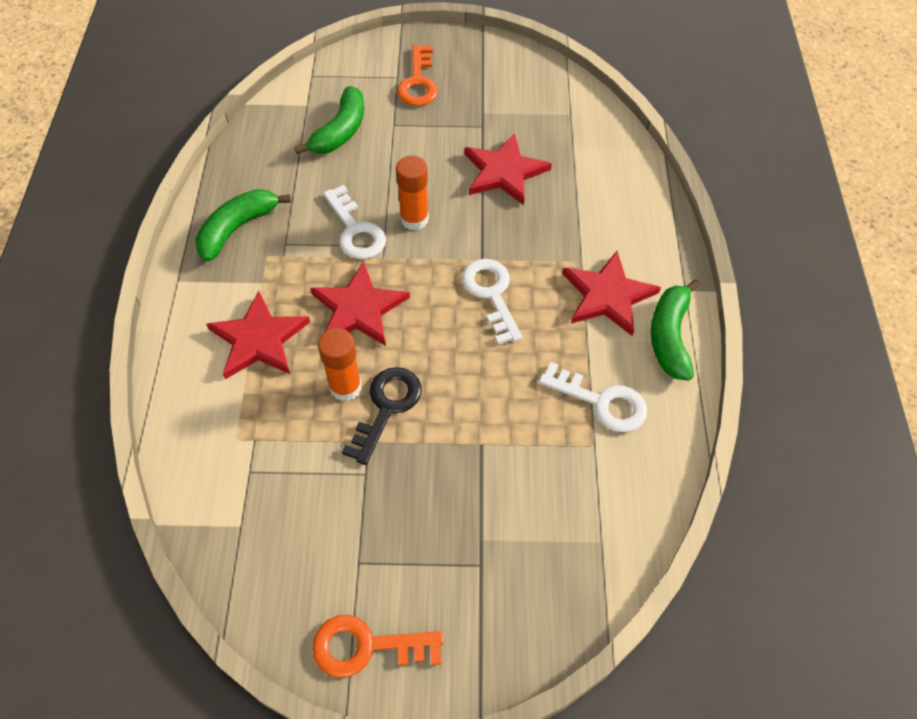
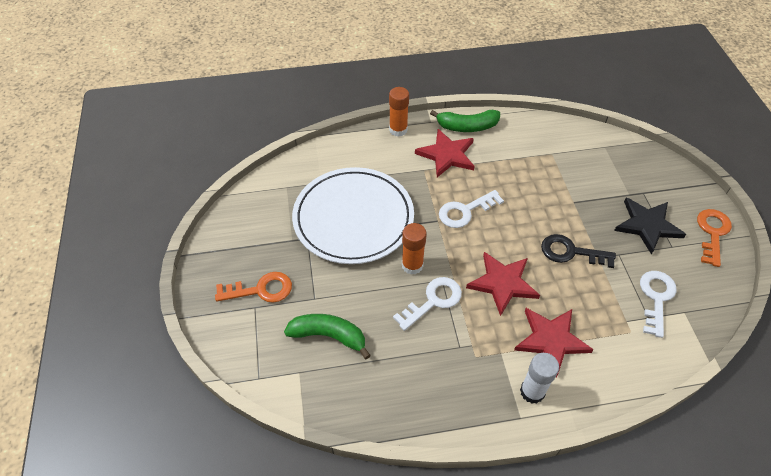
camera: 100 degrees left, 5 degrees down
(201, 300) = (532, 392): none -> white glue stick
(237, 228) = (455, 387): green banana -> none
(345, 387) = (566, 277): orange glue stick -> orange glue stick (398, 130)
(367, 646) = (712, 233): orange key -> orange key turned 150 degrees counterclockwise
(408, 541) = (647, 225): none -> black star
(504, 172) = (353, 218): red star -> white plate
(601, 402) = (522, 152): white key -> white key (656, 298)

